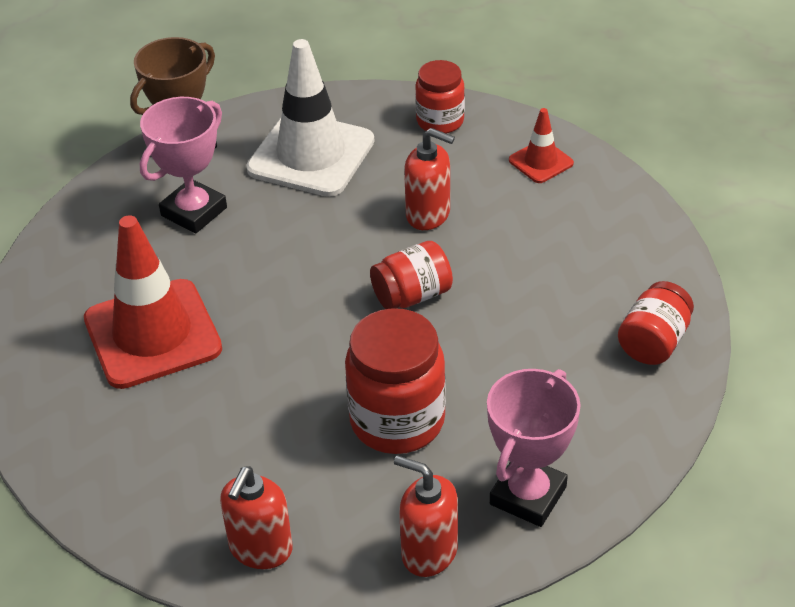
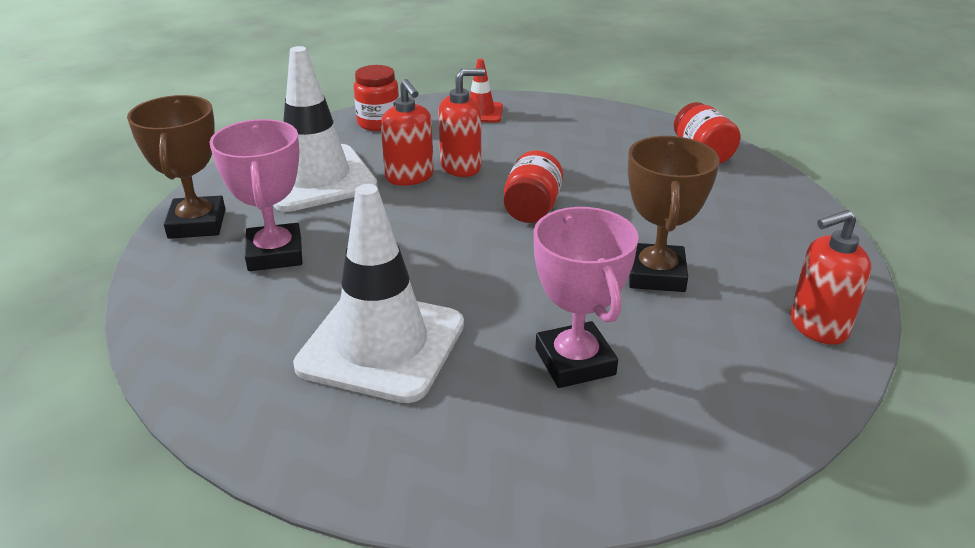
camera: 50 degrees left, 10 degrees down
(152, 334) = (381, 345): red traffic cone -> white traffic cone
(260, 549) = (730, 412): red soap dispenser -> red soap dispenser (409, 177)
(397, 421) = (656, 274): red jar -> brown trophy
(528, 495) = (798, 258): pink trophy -> pink trophy (575, 362)

